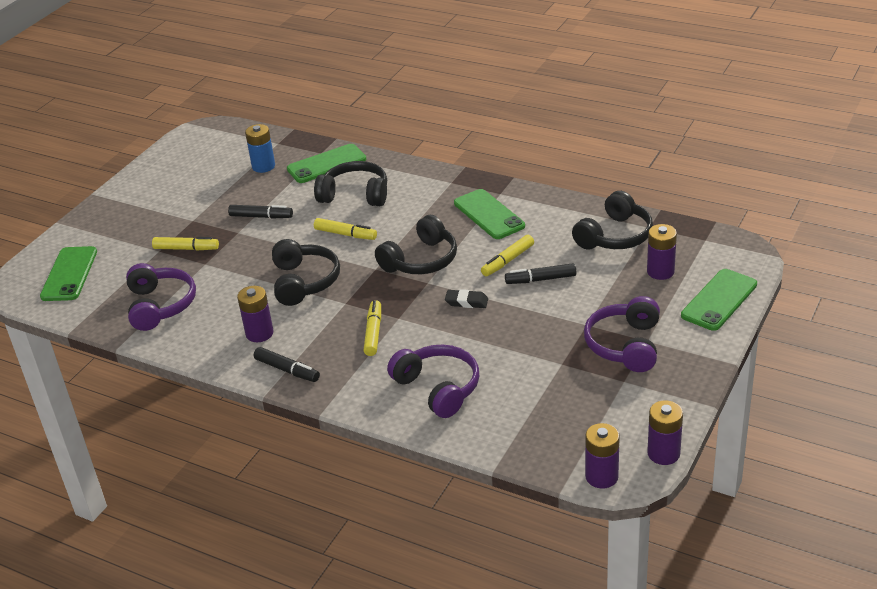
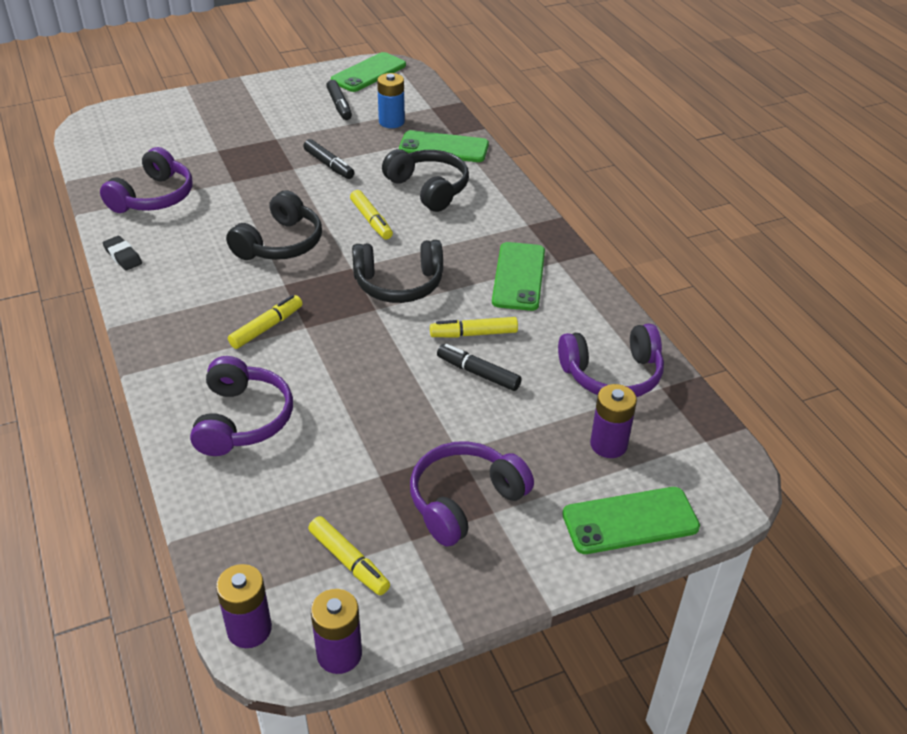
camera: 35 degrees right, 5 degrees up
(69, 274) = (134, 133): green phone -> green phone (368, 73)
(186, 249) = (238, 160): yellow marker -> yellow marker (349, 561)
(259, 333) = (184, 268): purple battery -> none
(287, 370) = (157, 315): black marker -> black marker (339, 105)
(466, 302) = (382, 351): black eraser -> black eraser (123, 256)
(615, 236) = (612, 375): black headphones -> purple headphones

